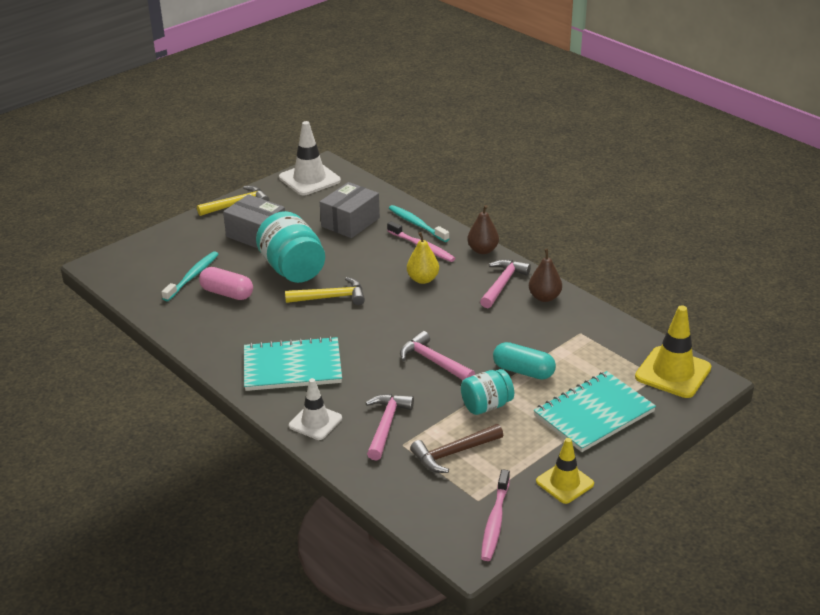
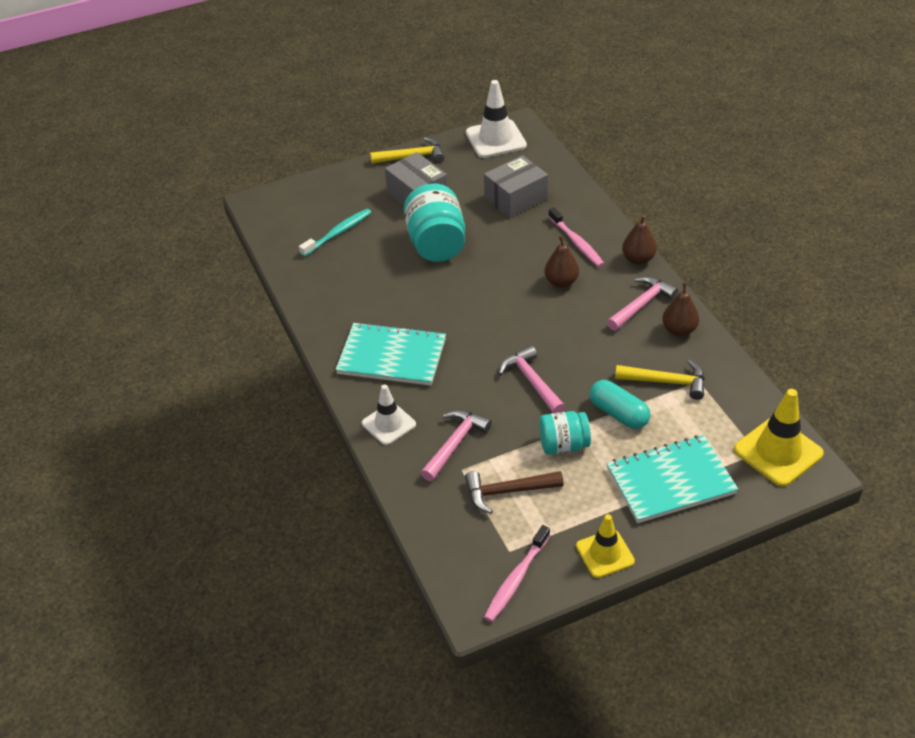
camera: 20 degrees right, 10 degrees up
(227, 293) = (363, 259): pink capsule -> none
(330, 297) = (460, 284): yellow hammer -> yellow hammer (666, 382)
(417, 224) = (582, 214): turquoise toothbrush -> none
(423, 279) = (561, 282): yellow pear -> brown pear

